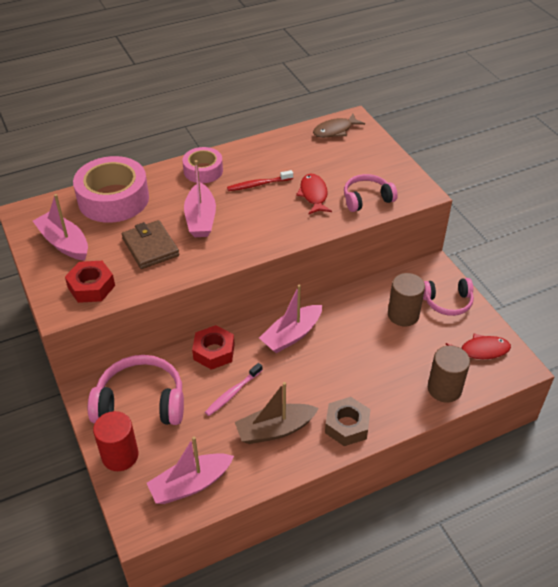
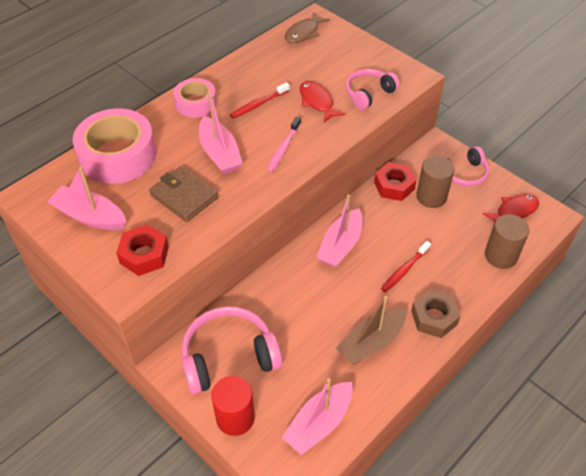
camera: 20 degrees left, 5 degrees up
(214, 352) = (275, 283): red nut -> red nut (394, 186)
(233, 393) = (314, 319): pink toothbrush -> pink toothbrush (283, 148)
(341, 374) = (404, 270): none -> red toothbrush

